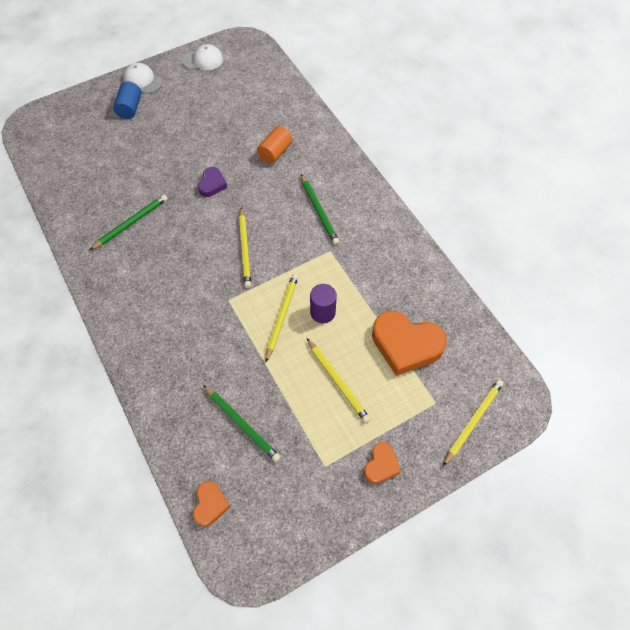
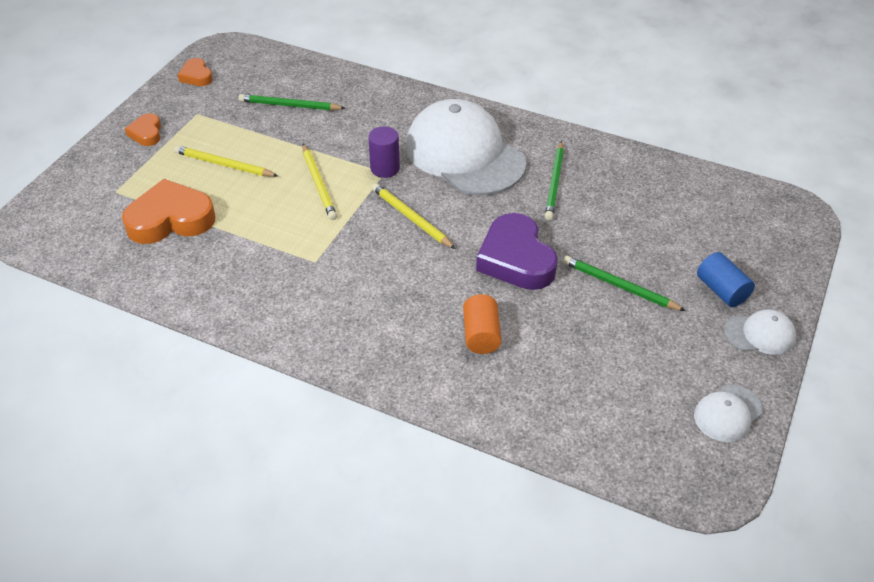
camera: 145 degrees right, 15 degrees down
(160, 282) = (464, 154): none -> white cap
(210, 504) = (274, 61): orange heart -> orange heart (196, 76)
(212, 184) = (516, 259): purple heart -> purple heart, size x1.95
(319, 211) = (362, 295): green pencil -> green pencil (619, 286)
(322, 312) = (279, 205): purple cylinder -> purple cylinder (385, 168)
(473, 421) = (70, 194): yellow pencil -> none

